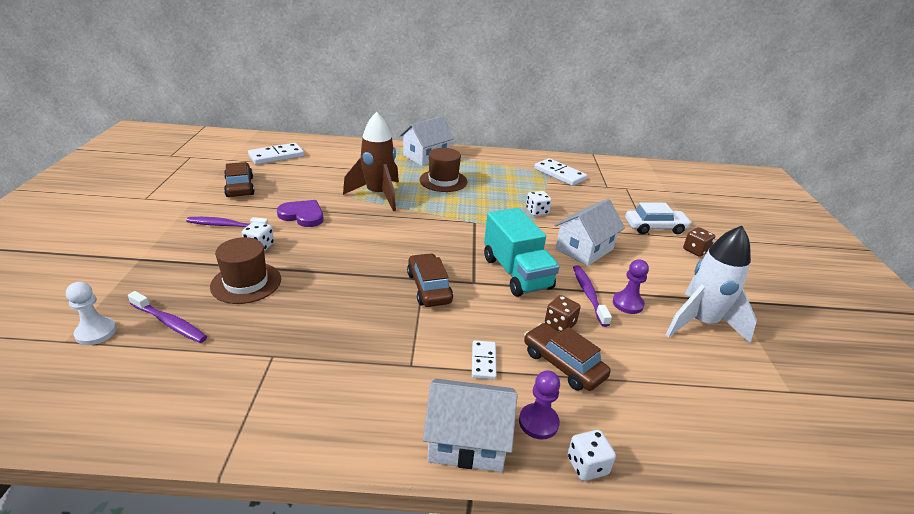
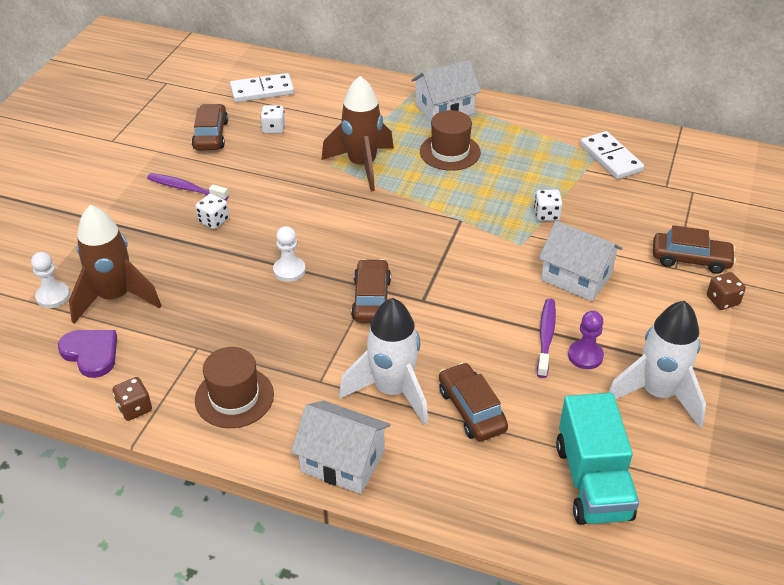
camera: 20 degrees right, 10 degrees up
(170, 323) = (115, 297): purple toothbrush -> brown rocket
(246, 283) = (191, 264): brown hat -> brown hat (234, 397)
(302, 215) = (268, 185): purple heart -> purple heart (91, 353)
(344, 275) = (289, 270): none -> white pawn
(483, 361) = (392, 391): white domino -> white rocket
(516, 273) = (477, 296): turquoise truck -> turquoise truck (593, 482)
(538, 422) = (416, 460): purple pawn -> none
(560, 324) = (493, 366): brown dice -> brown dice (134, 408)
(584, 249) = (576, 277): white house -> white house turned 60 degrees clockwise
(587, 465) = (440, 506): white dice -> white dice (273, 128)
(655, 227) = (690, 259): white car -> brown car

